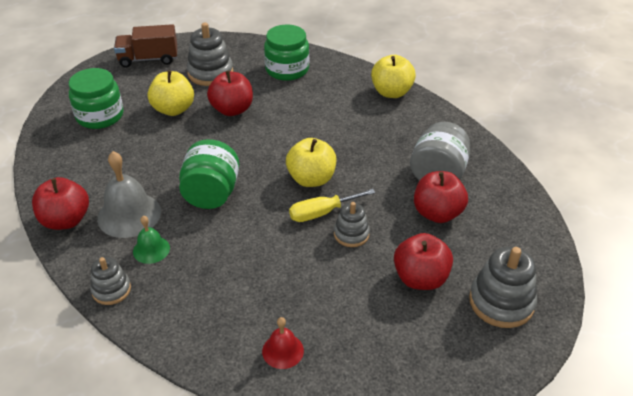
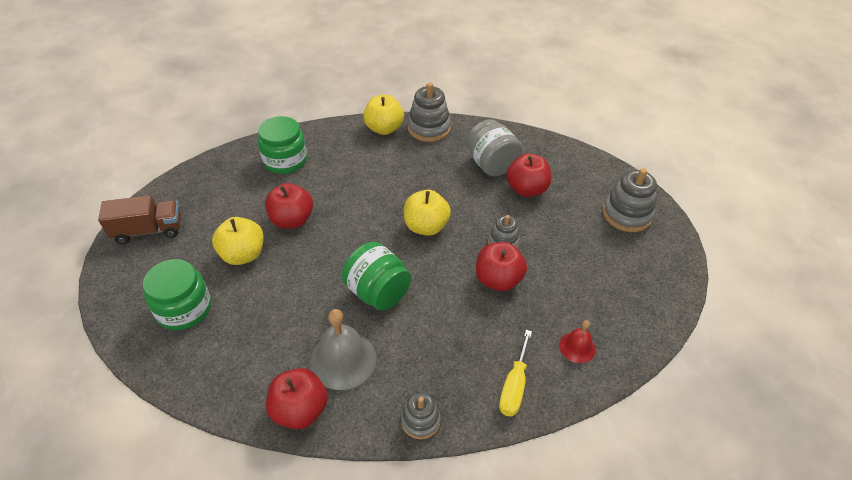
camera: 50 degrees left, 5 degrees up
(148, 59) = (148, 230): brown truck -> brown truck turned 135 degrees counterclockwise
(151, 249) = (400, 367): green bell -> none
(210, 73) = (226, 204): grey stacking toy -> grey stacking toy (429, 128)
(322, 213) = (466, 243): yellow screwdriver -> yellow screwdriver (514, 386)
(420, 278) = (575, 236): red apple -> red apple (498, 280)

